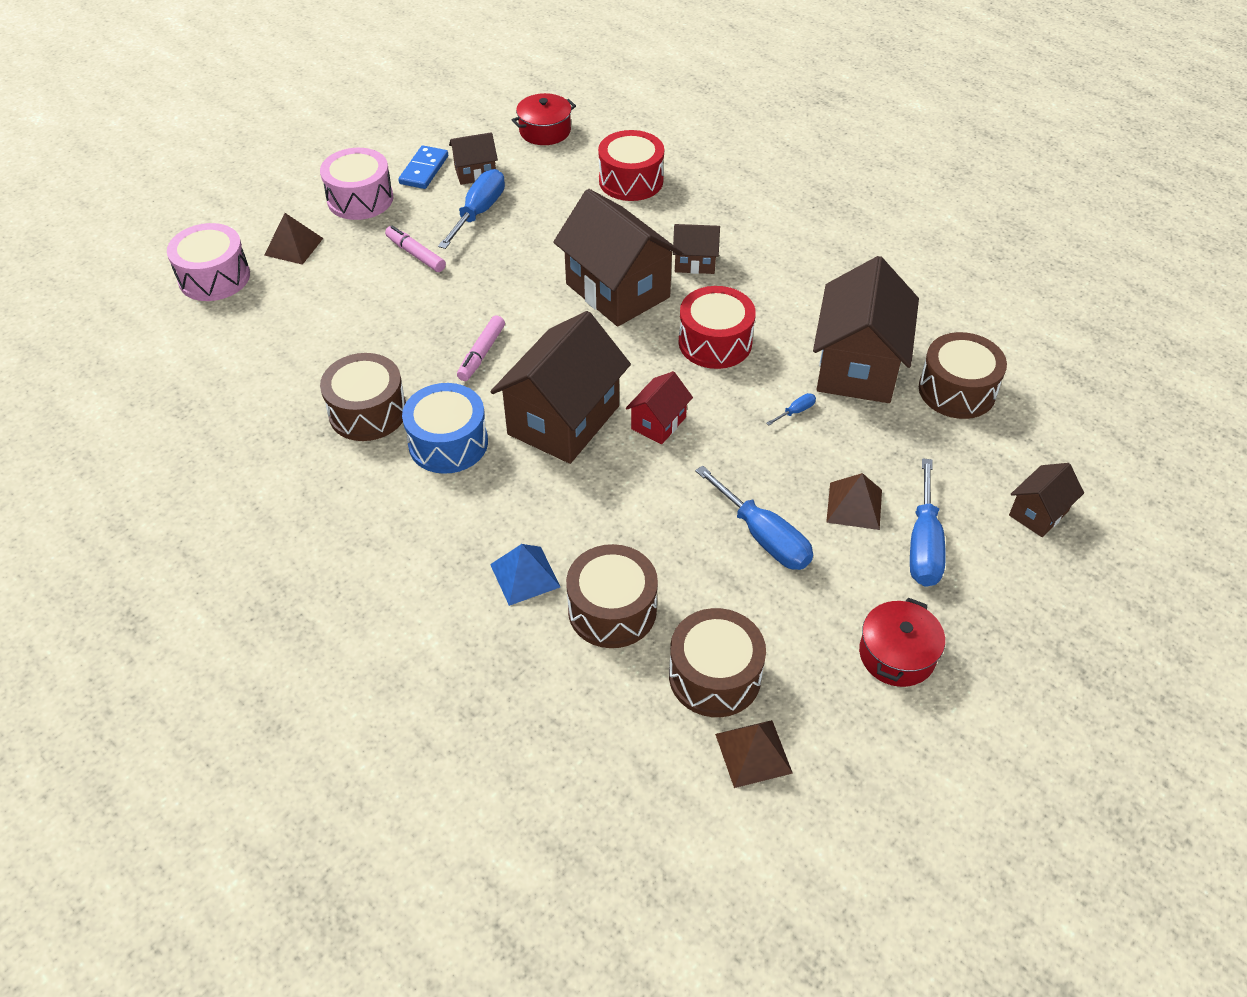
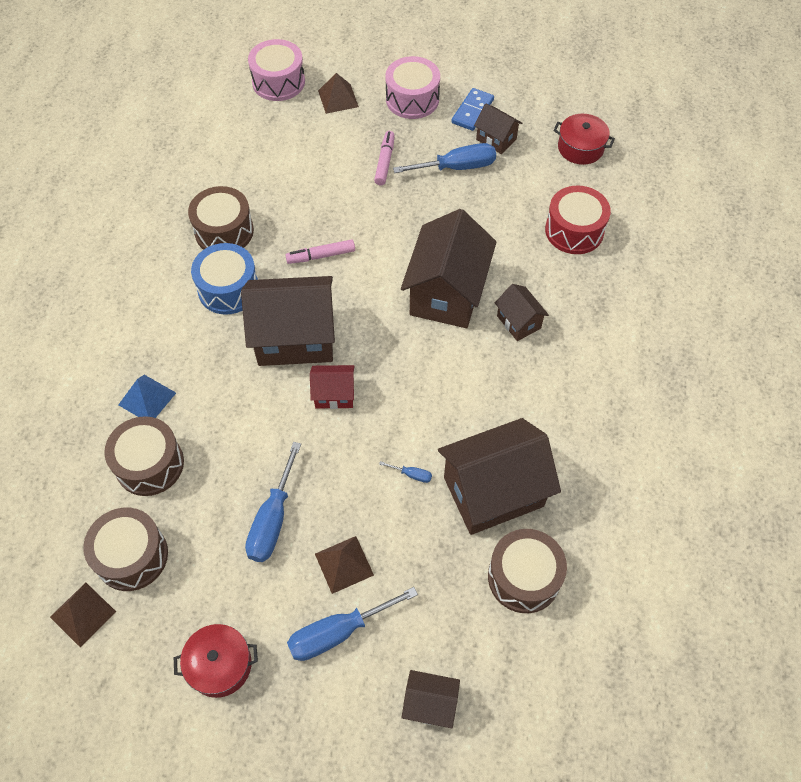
camera: 55 degrees right, 10 degrees up
(424, 170) = (472, 111): blue domino -> blue domino turned 45 degrees counterclockwise
(715, 342) = (443, 383): red drum -> none

